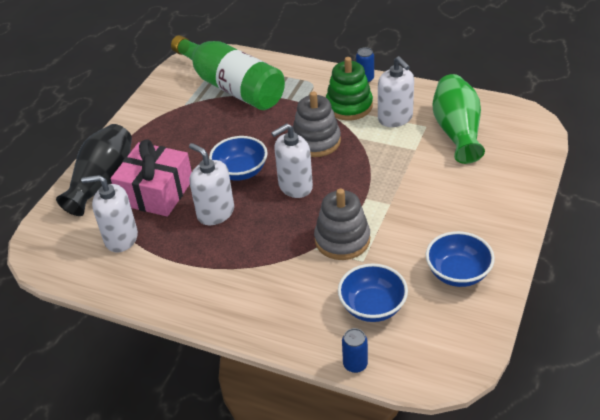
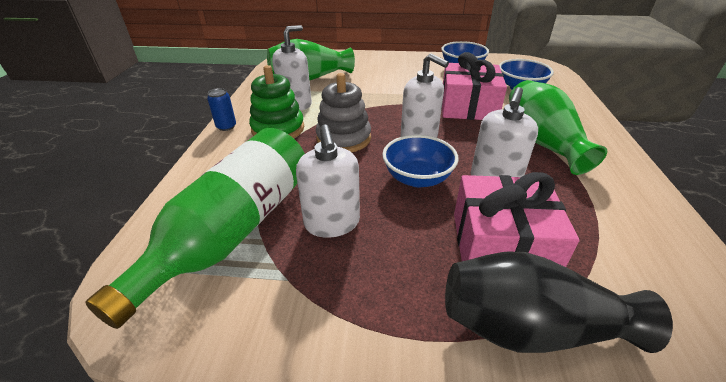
camera: 110 degrees left, 5 degrees down
(121, 238) = (607, 252): white soap dispenser -> white soap dispenser (332, 223)
(250, 267) = (542, 142): none -> green vase
(342, 240) = (468, 106): grey stacking toy -> pink gift
(355, 364) = (572, 87): blue can -> none

